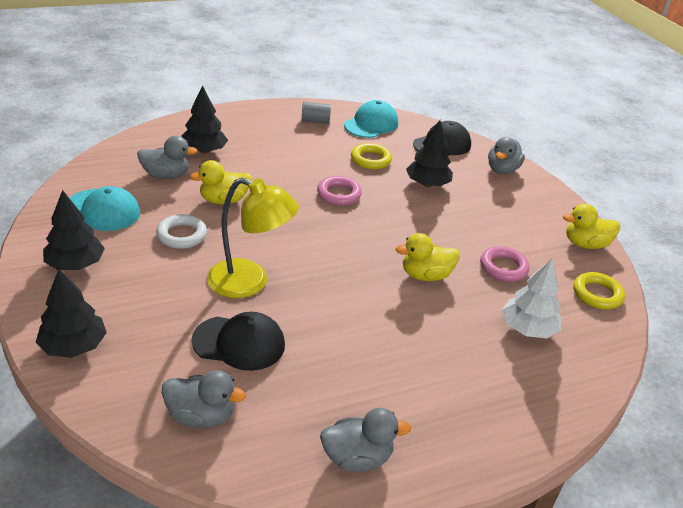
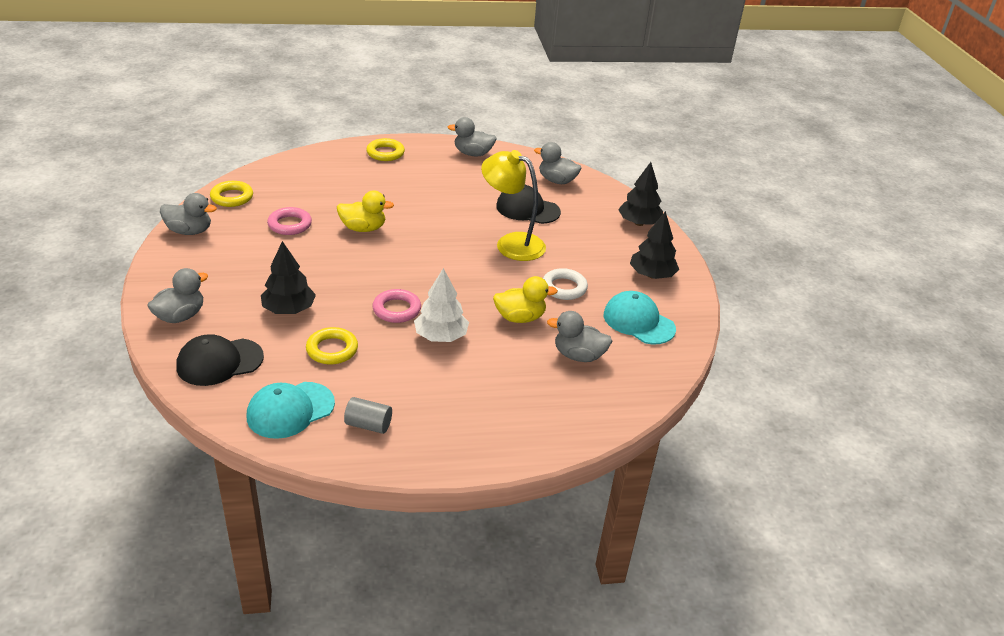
camera: 165 degrees left, 0 degrees up
(204, 151) = (533, 387): black tree -> none
(491, 423) = (385, 153): none -> yellow ring
(527, 329) = (314, 187): white tree -> white tree (441, 336)
(585, 244) = (189, 231): yellow duck -> grey duck

